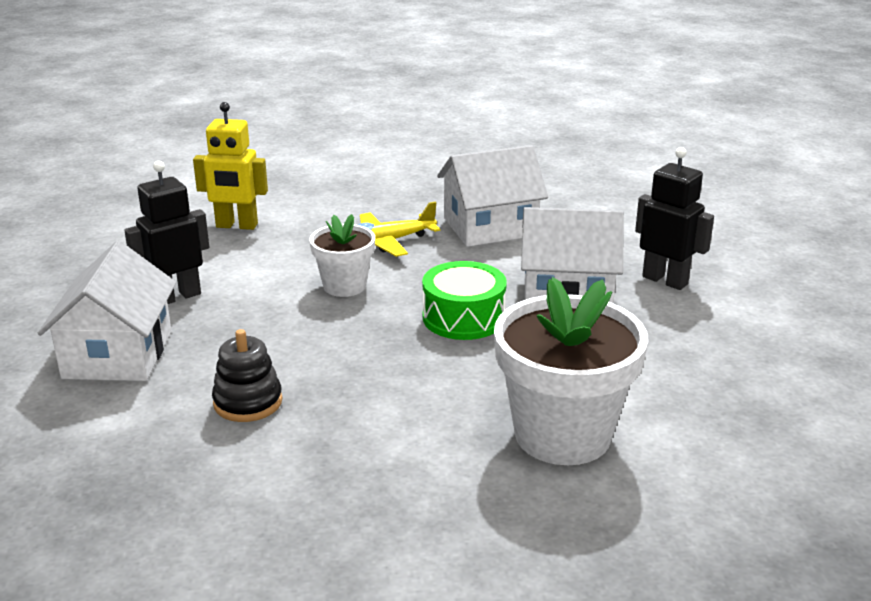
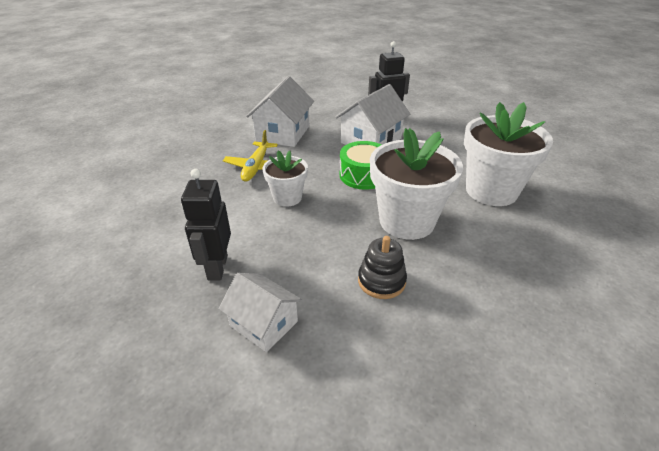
camera: 55 degrees left, 10 degrees up
(118, 354) = (264, 323): white house -> white house, size x0.66
(236, 226) = (156, 209): yellow robot -> none
(391, 383) = (407, 221): none -> white flower pot

